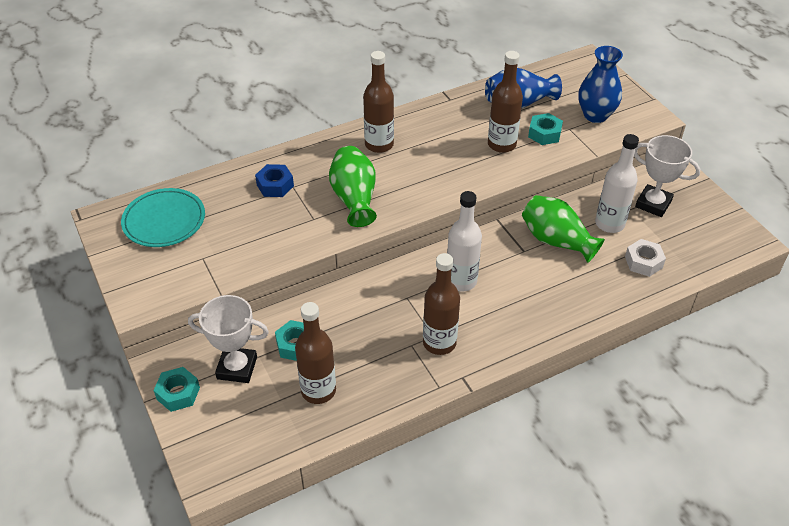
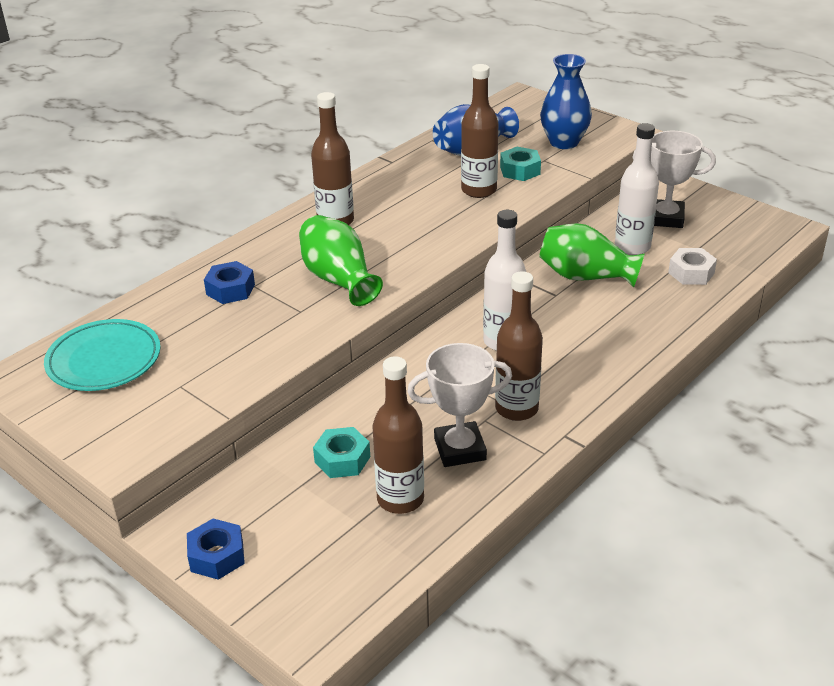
camera: 20 degrees left, 10 degrees down
(178, 393) = (217, 556): turquoise nut -> blue nut
(237, 368) = (280, 505): white trophy -> white trophy (460, 449)

